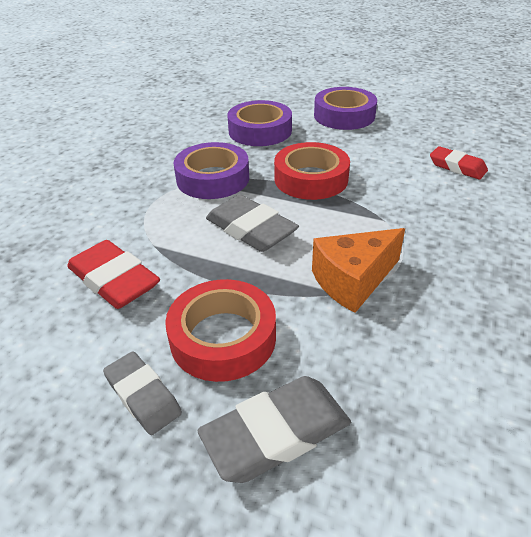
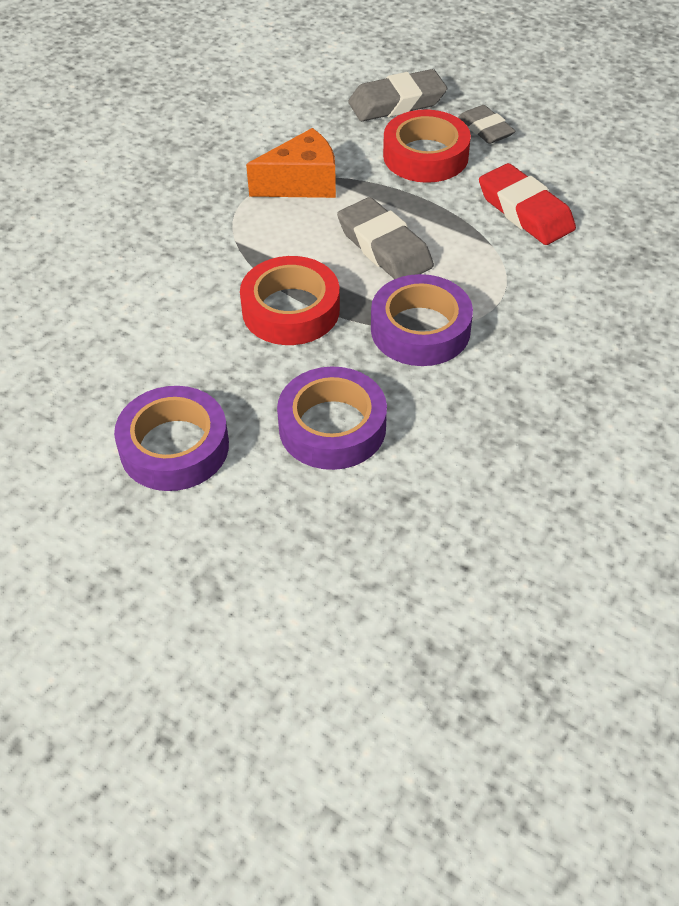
camera: 170 degrees left, 10 degrees up
(457, 167) = (92, 302): red eraser -> none

